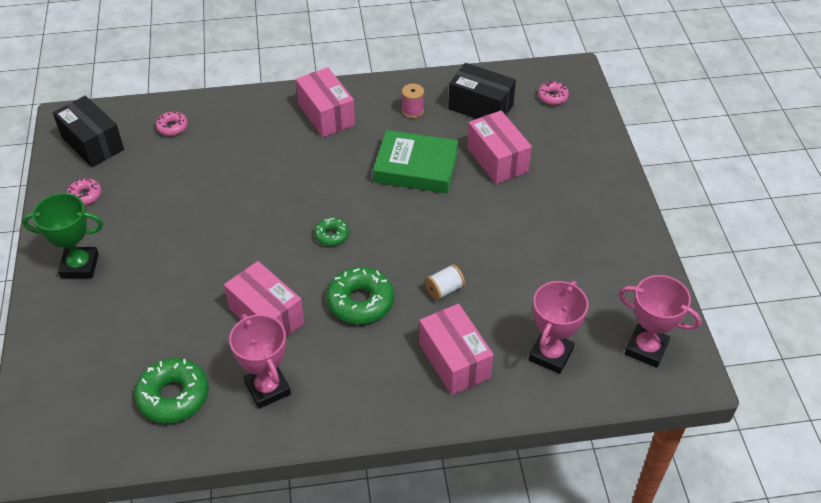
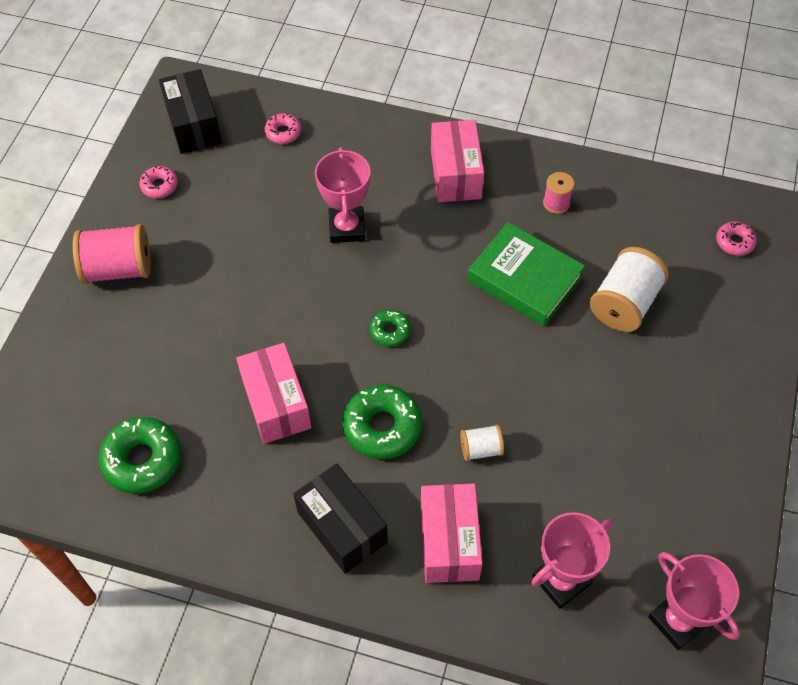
camera: 25 degrees right, 10 degrees up
(80, 266) = (119, 269): green trophy -> pink spool
(267, 388) = (238, 491): pink trophy -> pink trophy (347, 228)
(480, 107) = (639, 226): black box -> black box (342, 527)
(497, 159) = (624, 303): pink box -> white spool

